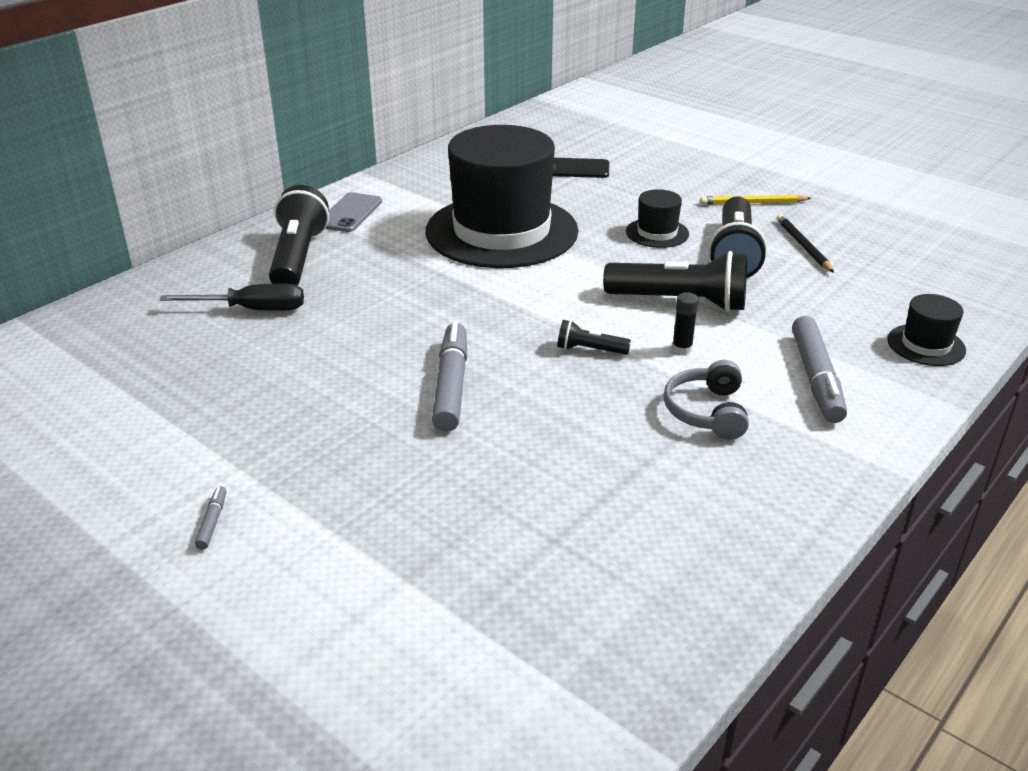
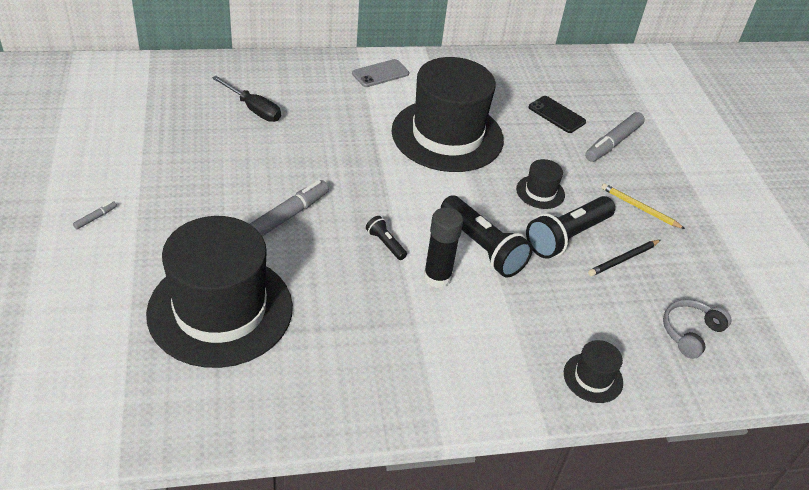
camera: 35 degrees right, 10 degrees up
(298, 257) = (316, 88): black flashlight -> none
(519, 513) = (220, 310): none -> black hat
(682, 349) = (437, 277): black glue stick -> black glue stick, size x1.92
(707, 412) = (392, 324): grey headphones -> grey headphones (690, 332)
(803, 246) = (623, 259): black pencil -> black pencil turned 150 degrees counterclockwise
(816, 378) = (486, 349): grey marker -> grey marker (613, 143)

